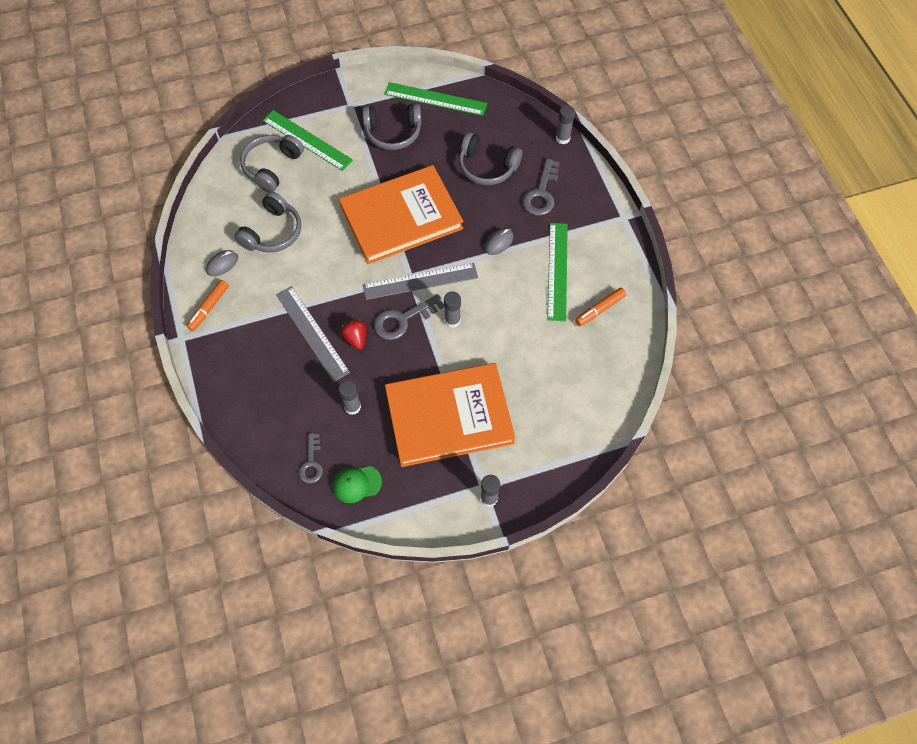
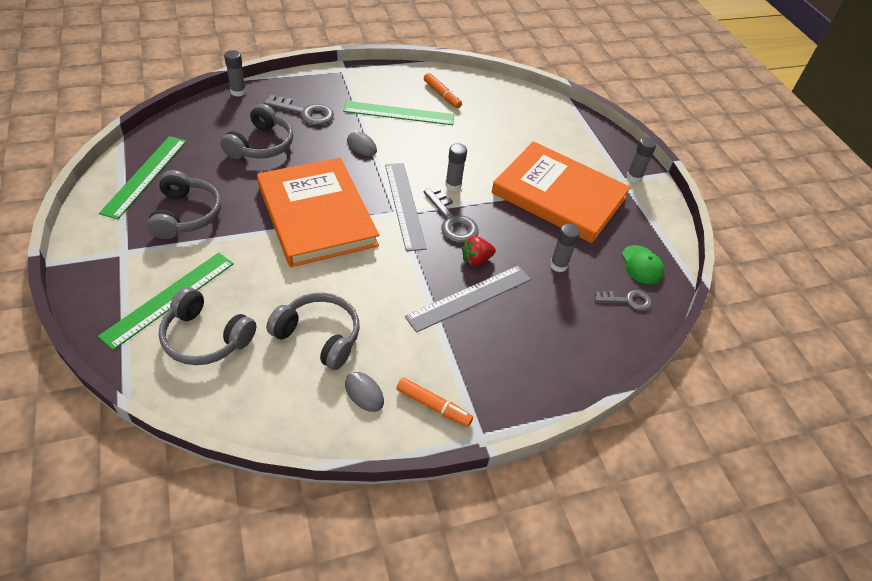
camera: 95 degrees left, 15 degrees down
(449, 416) = (559, 195): orange book -> orange book turned 45 degrees counterclockwise

